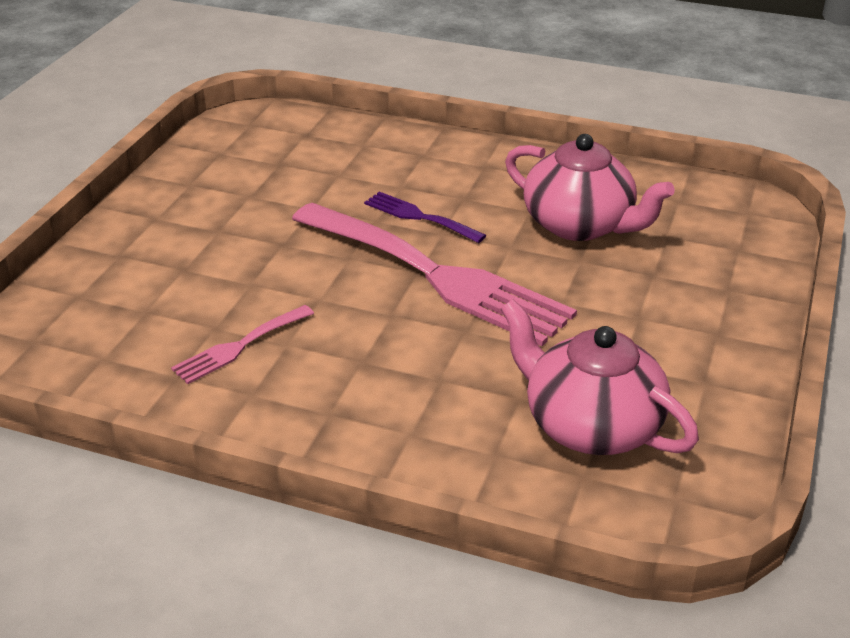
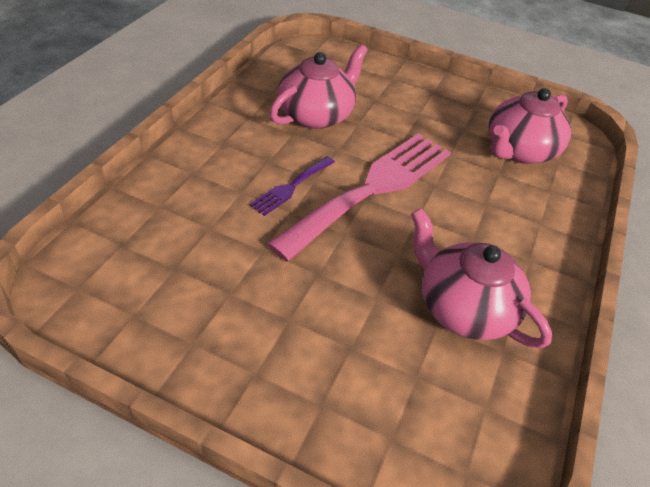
camera: 90 degrees left, 10 degrees up
(239, 347) = (463, 307): pink fork -> pink teapot

